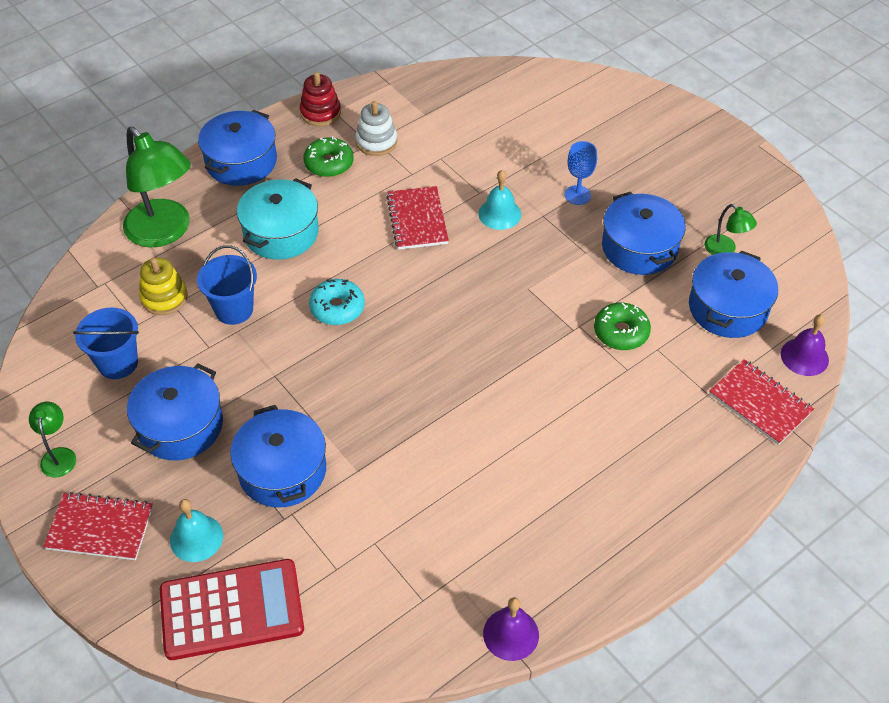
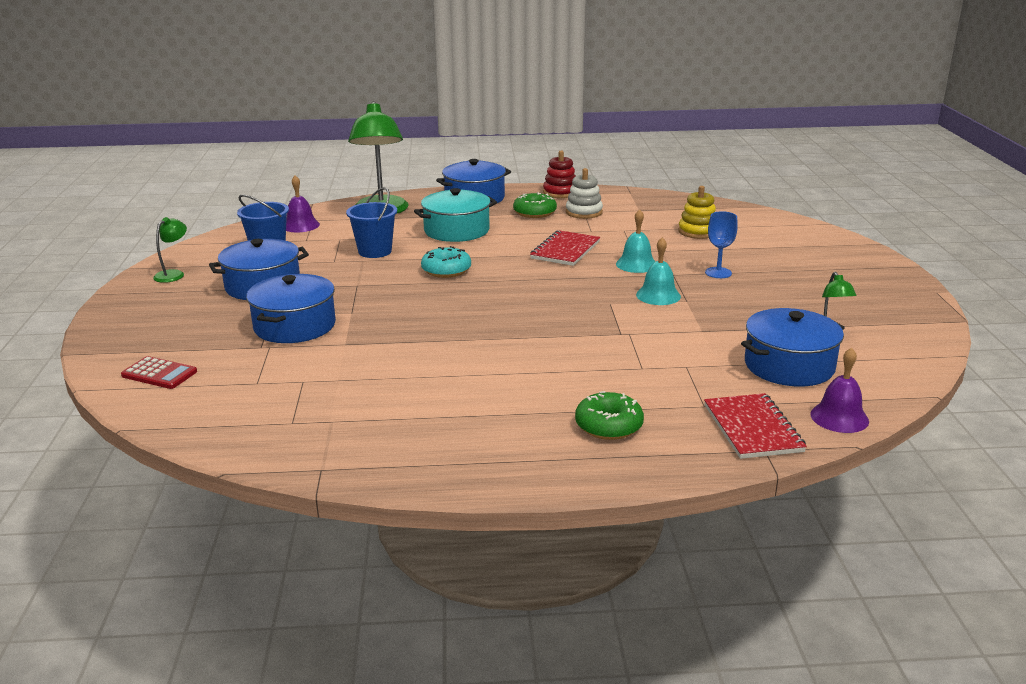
camera: 35 degrees right, 25 degrees down
(100, 528) = (145, 310): red notebook -> none
(164, 297) = (339, 235): yellow stacking toy -> yellow stacking toy (697, 232)
(196, 538) = (192, 334): turquoise bell -> turquoise bell (658, 295)
(231, 610) = (159, 374): red calculator -> red calculator, size x0.51
(511, 634) = (330, 469): purple bell -> purple bell (300, 225)
(621, 332) = (663, 347): green donut -> green donut (608, 426)
(639, 247) = (741, 311): blue pot -> none

